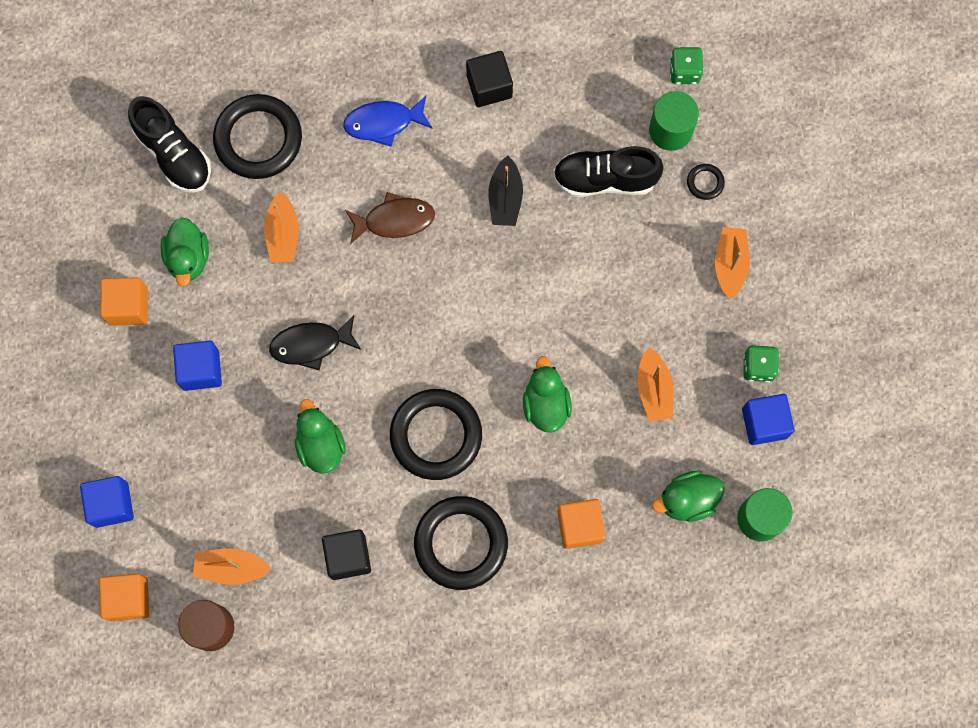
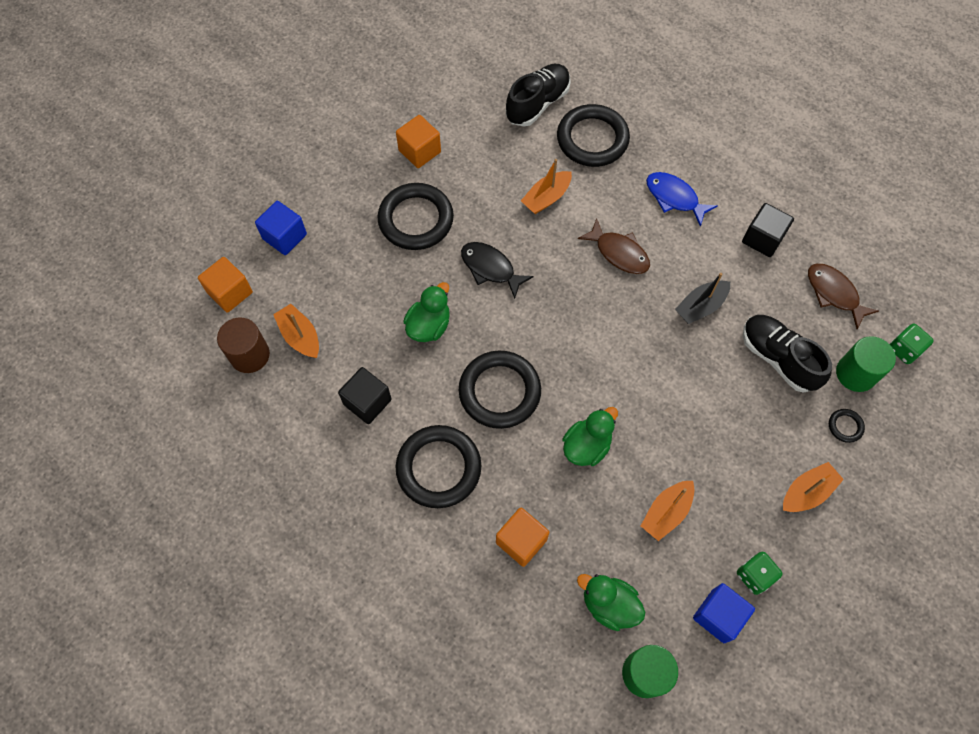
camera: 50 degrees right, 10 degrees down
(174, 154) = (537, 103): black shoe -> black shoe turned 150 degrees counterclockwise
(188, 258) = (480, 159): green duck -> none
(201, 370) = (416, 219): blue cube -> black ring
(589, 78) = (834, 293): none -> brown fish

